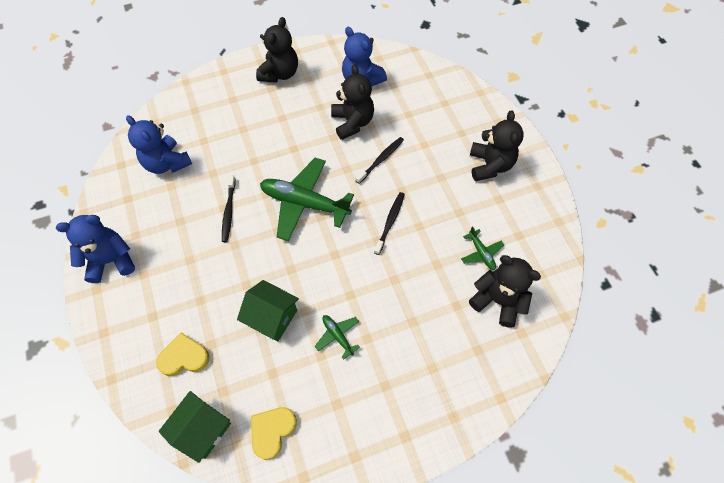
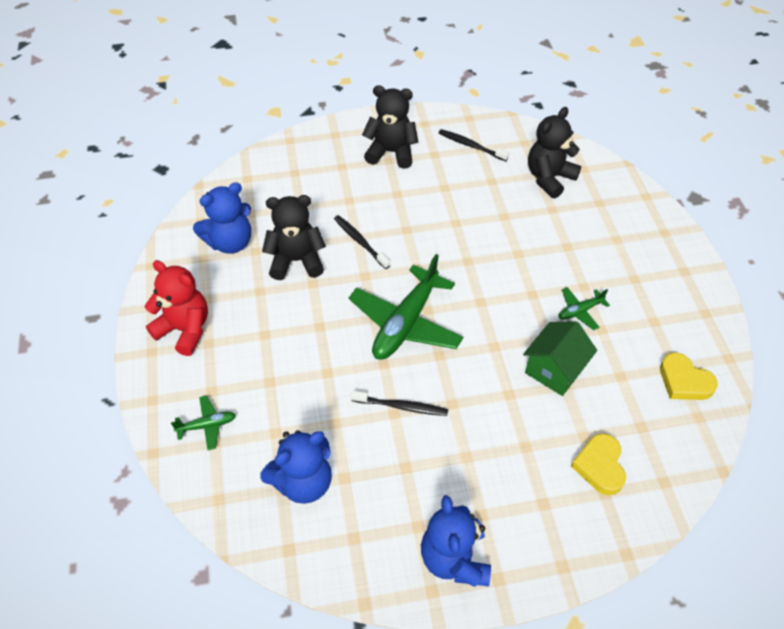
camera: 80 degrees left, 10 degrees down
(203, 429) = (685, 449): green house -> none
(280, 73) = (185, 329): black teddy bear -> red teddy bear
(390, 222) = (446, 246): black toothbrush -> black toothbrush (471, 146)
(481, 253) = (496, 180): green plane -> green plane (207, 425)

